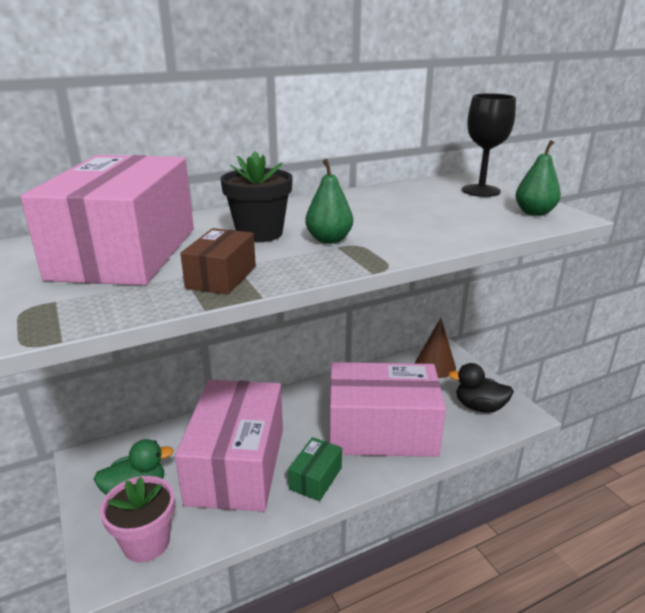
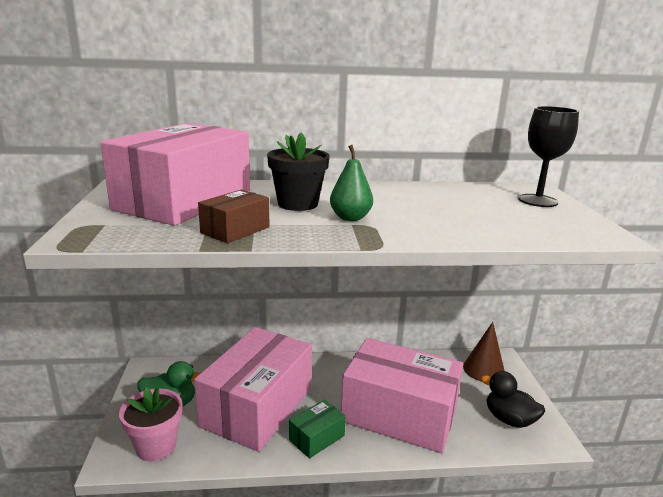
camera: 20 degrees right, 5 degrees down
(534, 213) = (575, 227): green pear -> none

